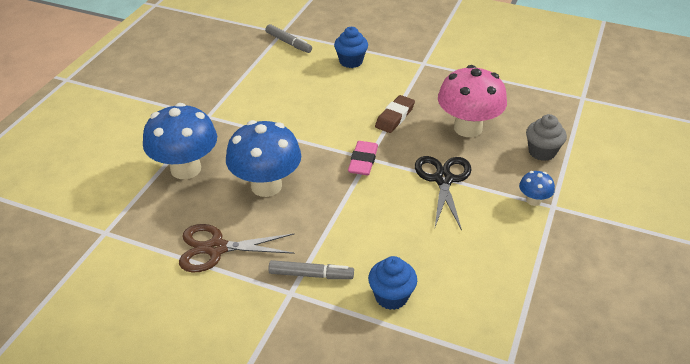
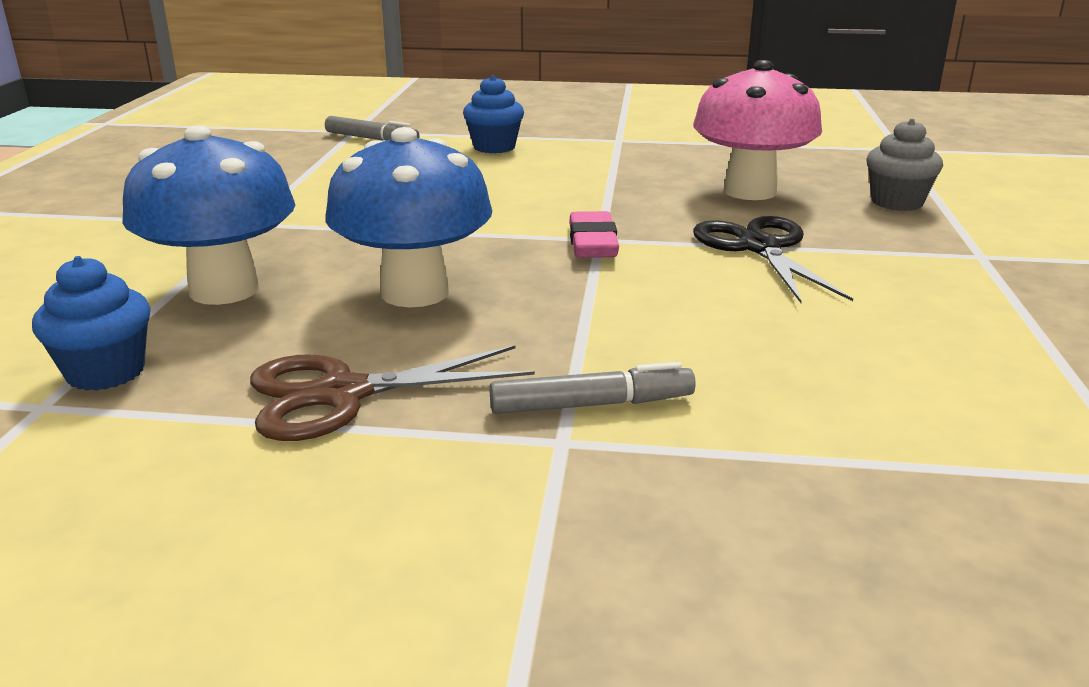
camera: 15 degrees left, 15 degrees down
(391, 296) = (796, 413): blue cupcake -> blue cupcake (106, 372)
(394, 117) = (613, 192): brown eraser -> none
(533, 200) = (941, 253): blue mushroom -> none

